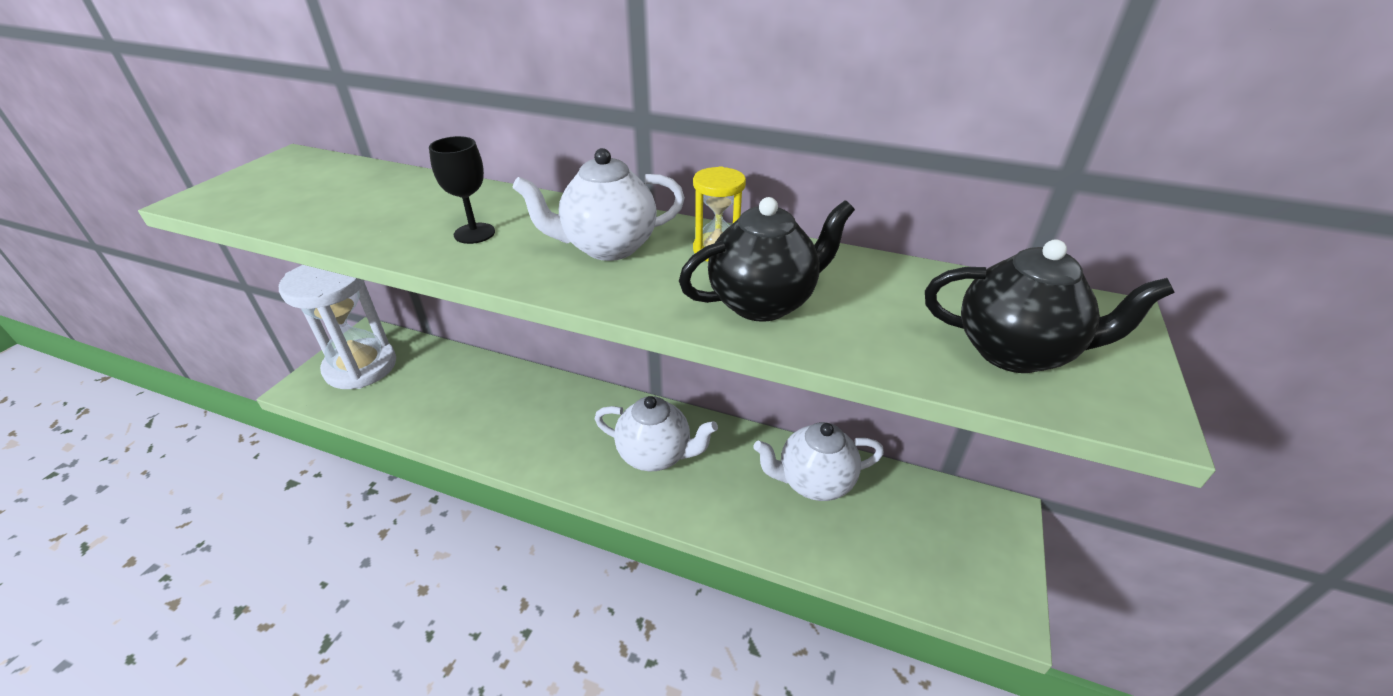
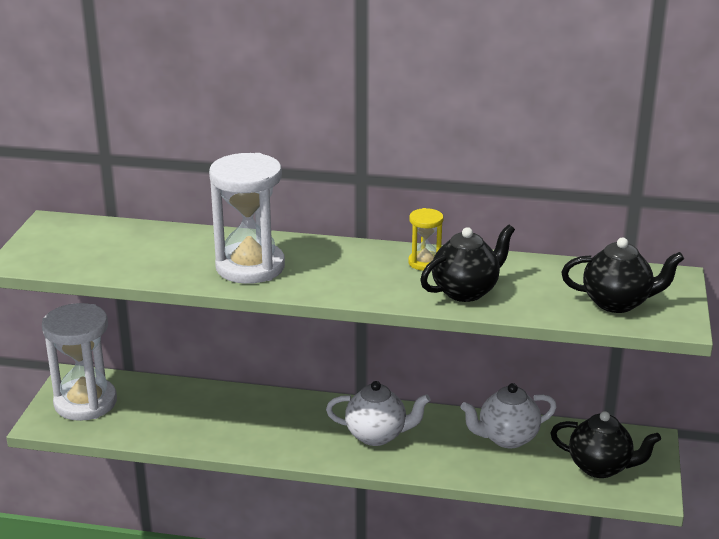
camera: 10 degrees left, 10 degrees down
(474, 233) = (250, 267): black goblet -> white hourglass
(608, 247) = (350, 268): white teapot -> none
(932, 550) = (600, 467): none -> black teapot

